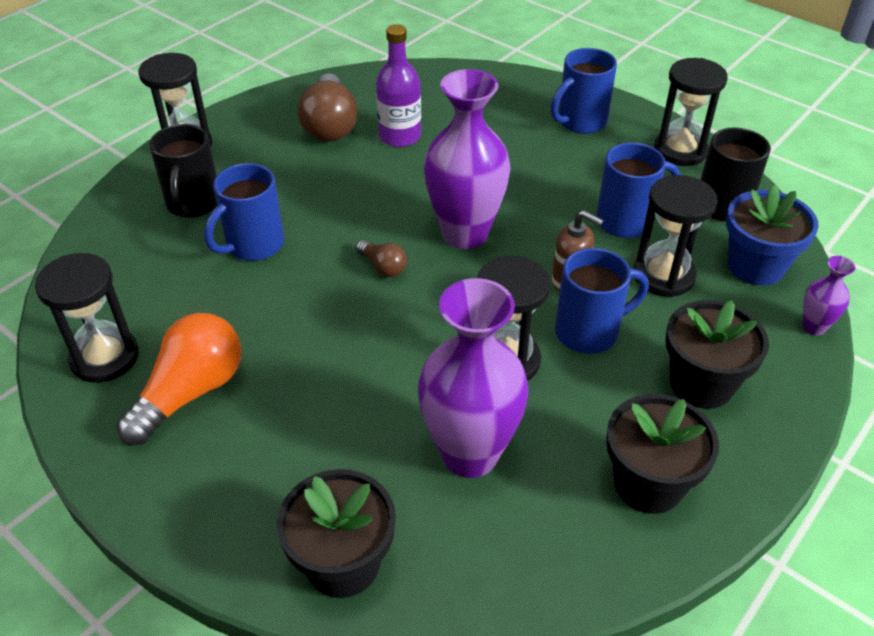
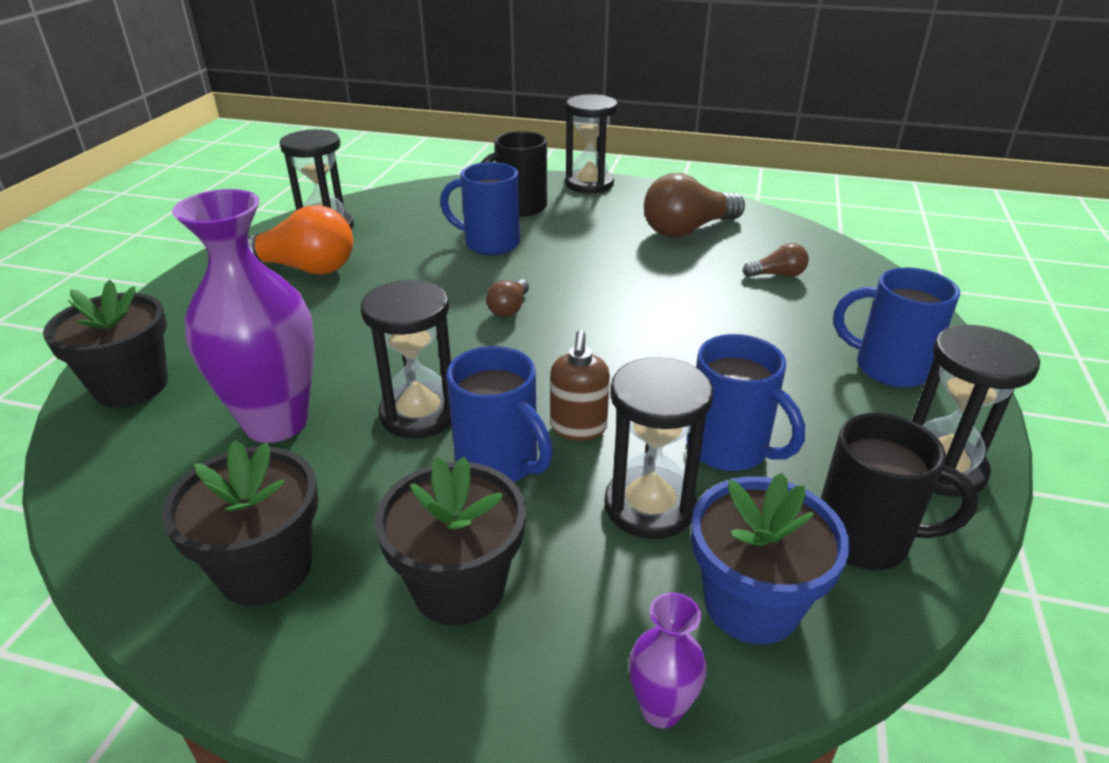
camera: 65 degrees right, 10 degrees down
(400, 136) = (713, 266): purple bottle -> none
(437, 113) = (777, 275): none -> brown light bulb
(465, 234) = (597, 340): purple vase -> none

